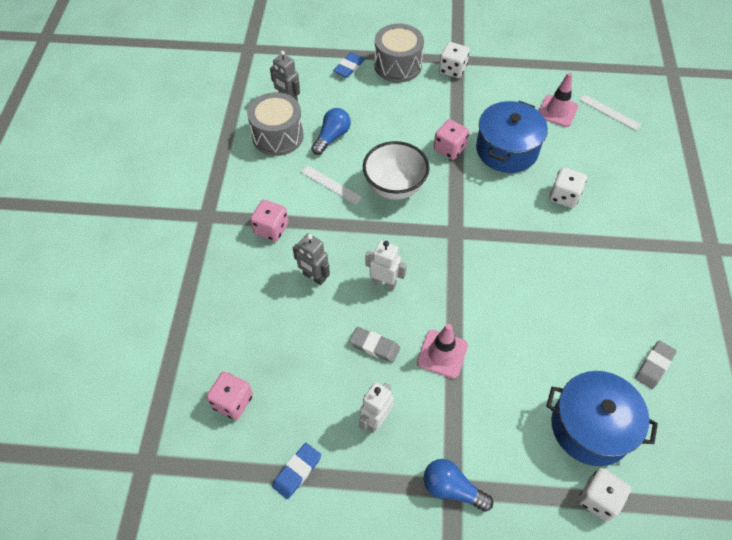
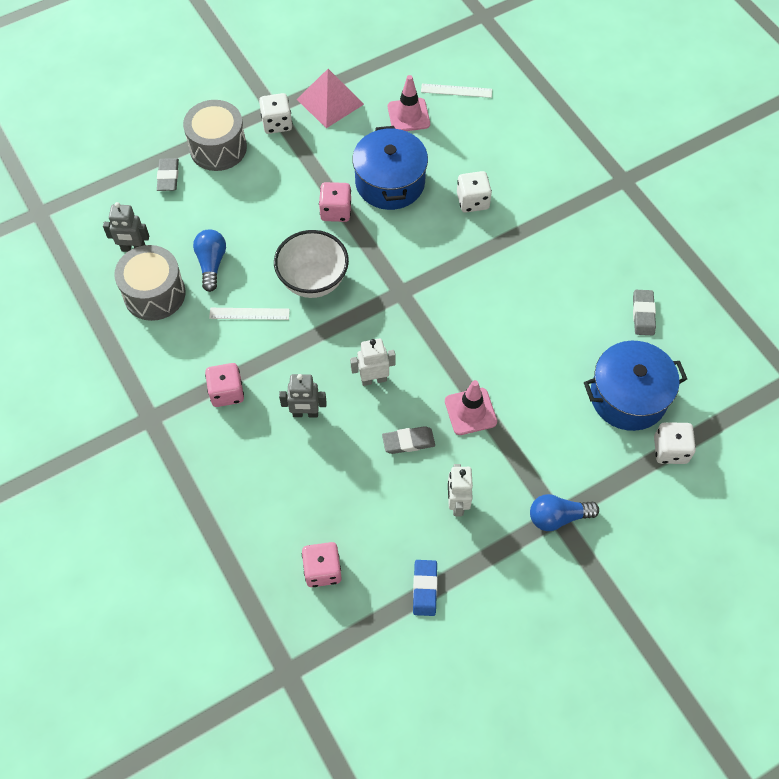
camera: 35 degrees left, 5 degrees up
(349, 67) = (168, 177): blue eraser -> grey eraser
(503, 74) = (330, 101): none -> pink pyramid

